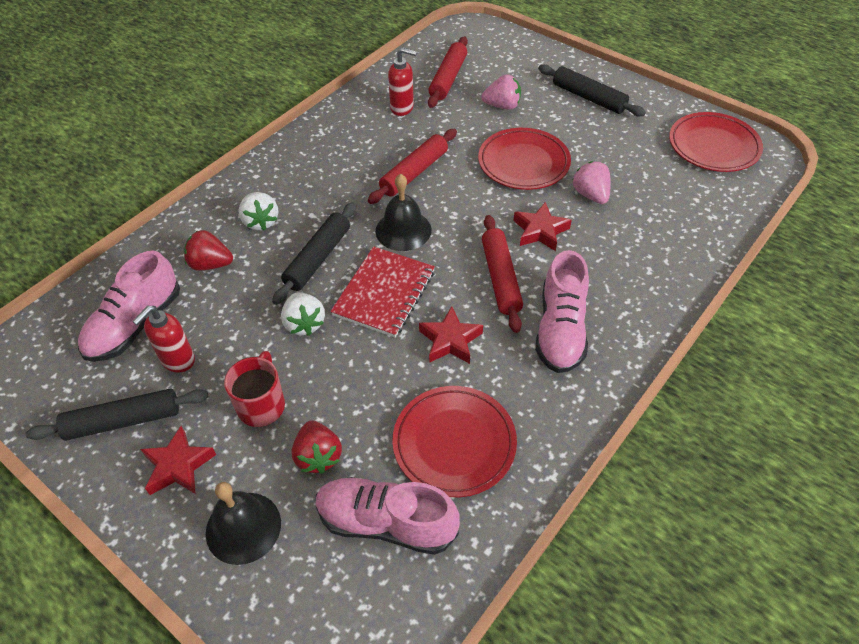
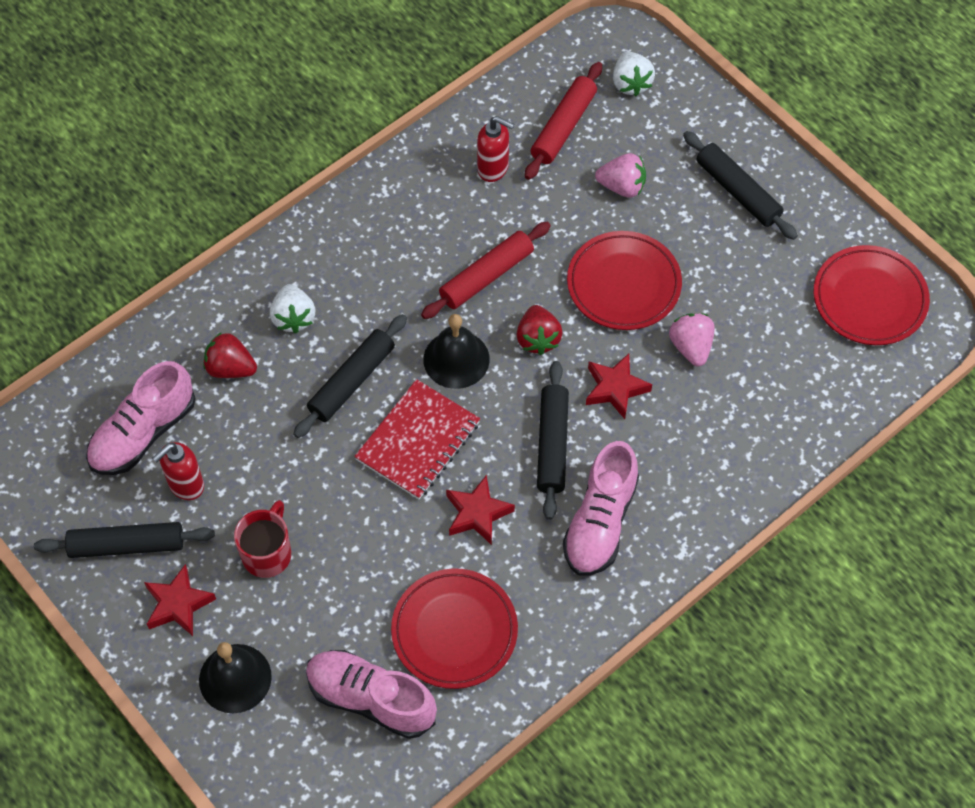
camera: 10 degrees right, 10 degrees up
(304, 323) = (324, 464): white strawberry -> white strawberry (631, 83)
(318, 456) = (316, 619): red strawberry -> red strawberry (538, 339)
(500, 278) = (552, 444): red rolling pin -> black rolling pin

